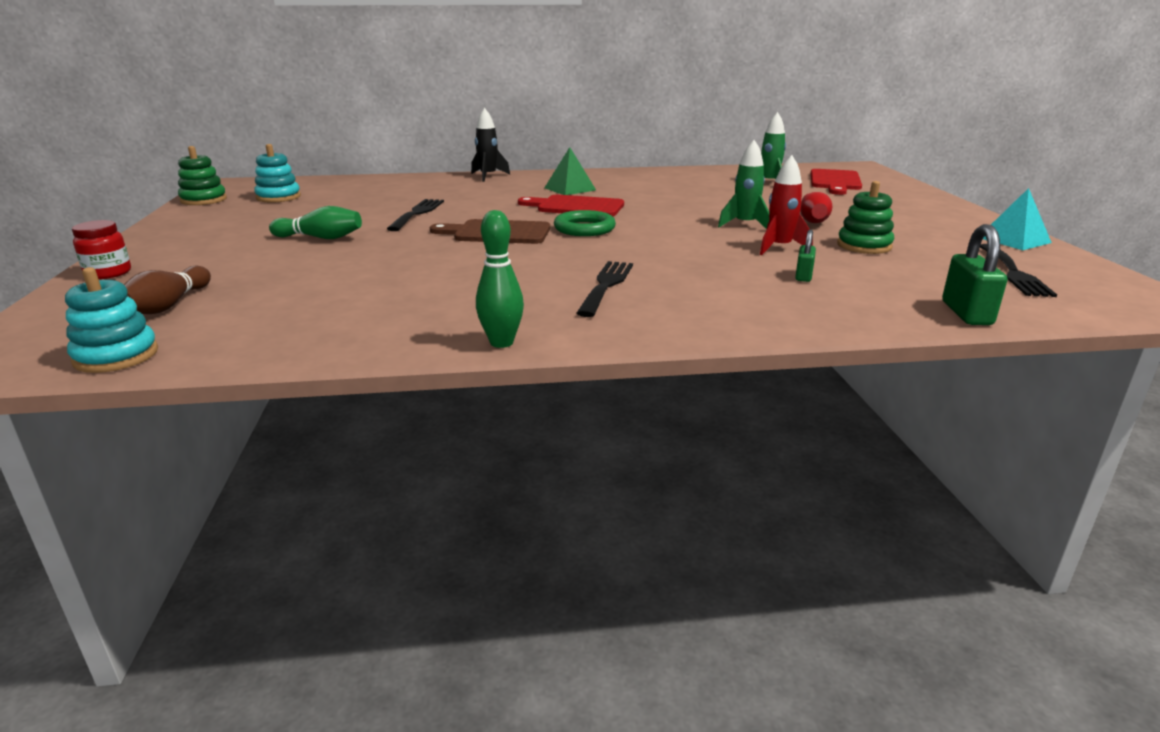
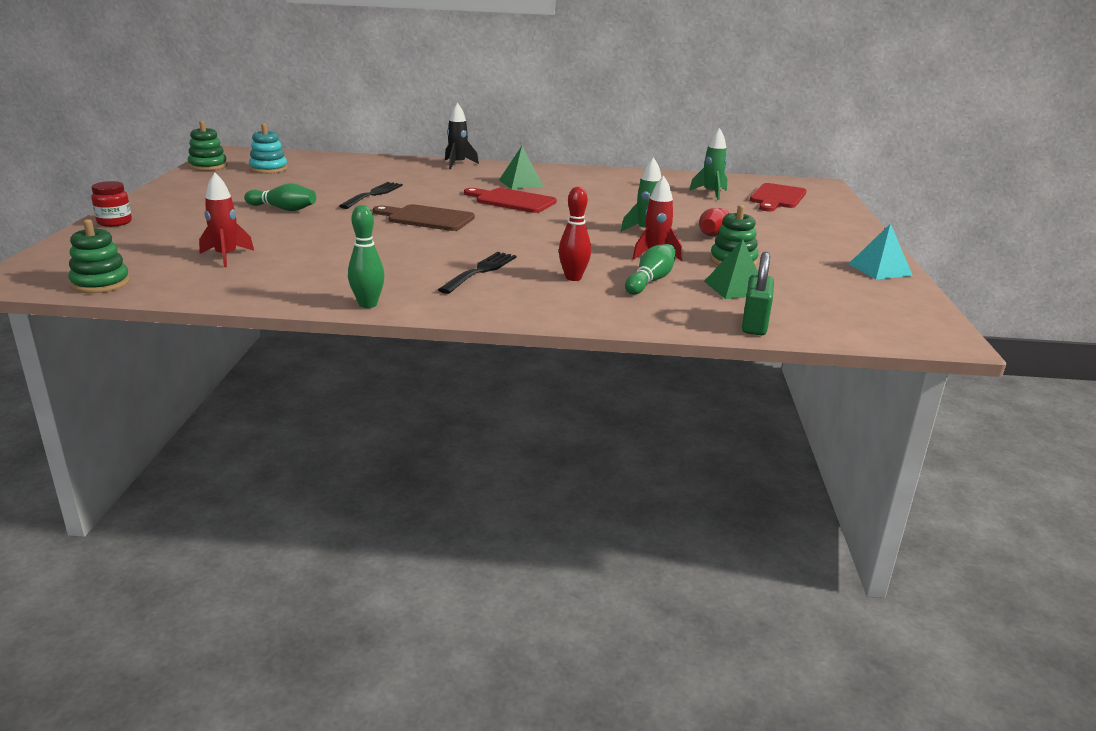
camera: 10 degrees right, 0 degrees up
(116, 356) = (100, 283): turquoise stacking toy -> green stacking toy
(168, 305) = (147, 252): brown bowling pin -> none
(279, 301) = (226, 257): none -> red rocket
(584, 228) = (503, 221): green ring -> none
(717, 282) = (573, 278): none -> red bowling pin
(803, 276) = (650, 281): green padlock -> green bowling pin
(899, 274) = (735, 288): none -> green pyramid
(1014, 273) = (840, 297): black fork -> none

